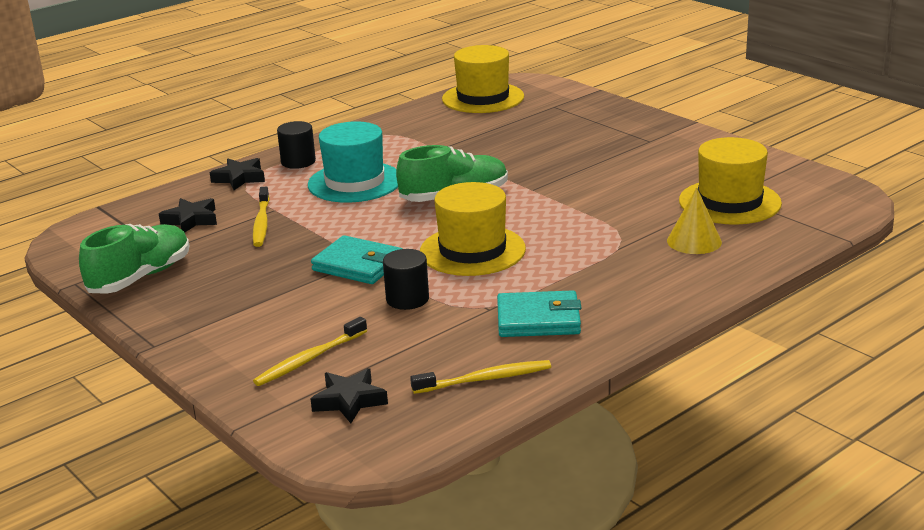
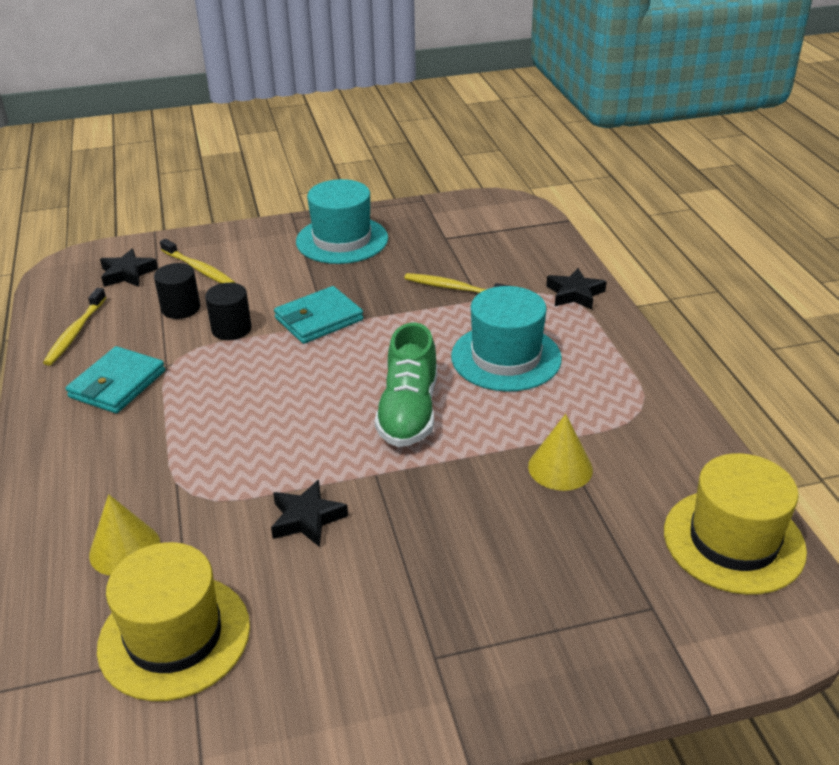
camera: 115 degrees right, 10 degrees up
(140, 277) = (405, 224): green shoe -> none
(191, 220) = (495, 257): black star -> black star (307, 519)
(196, 300) = (342, 240): none -> turquoise hat
(298, 162) = (593, 334): black cylinder -> black cylinder (181, 308)
(309, 359) = (199, 269): yellow toothbrush -> yellow toothbrush turned 150 degrees clockwise
(466, 143) = (560, 468): none -> yellow cone
(472, 250) = (277, 387): yellow hat -> none

